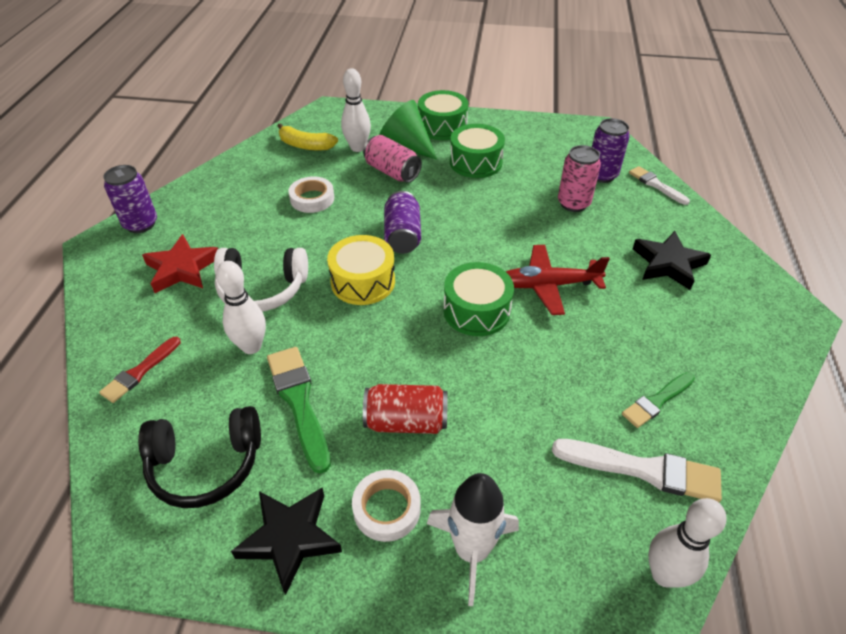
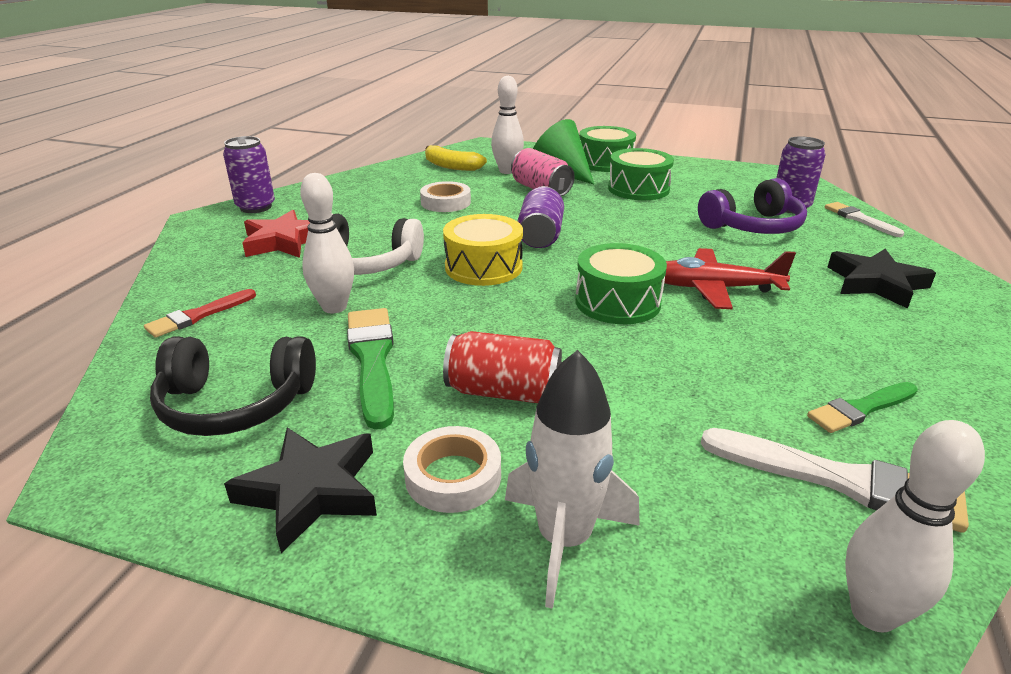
camera: 10 degrees right, 15 degrees down
(573, 203) = (753, 226): pink can -> purple headphones

